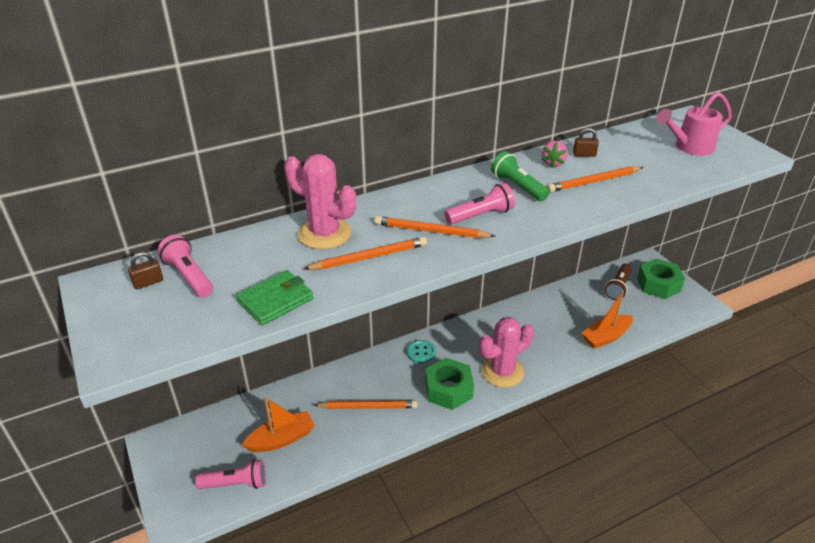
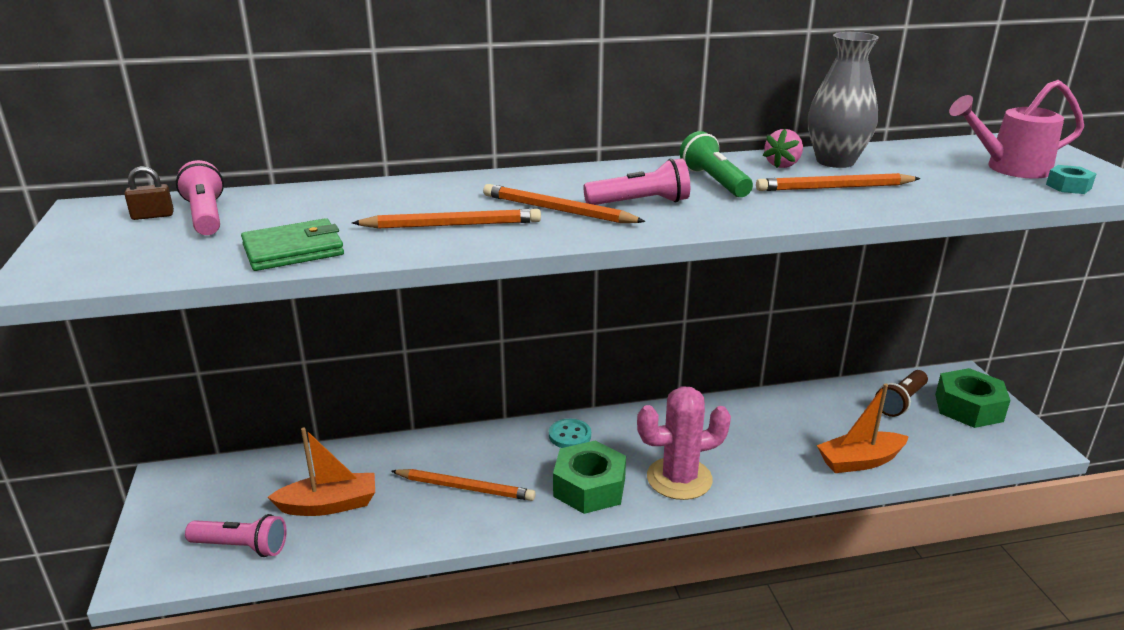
camera: 15 degrees right, 10 degrees down
(324, 234) = (410, 197): pink cactus -> none
(584, 154) = (835, 161): brown padlock -> grey vase
(727, 160) = (1068, 186): none -> turquoise nut

